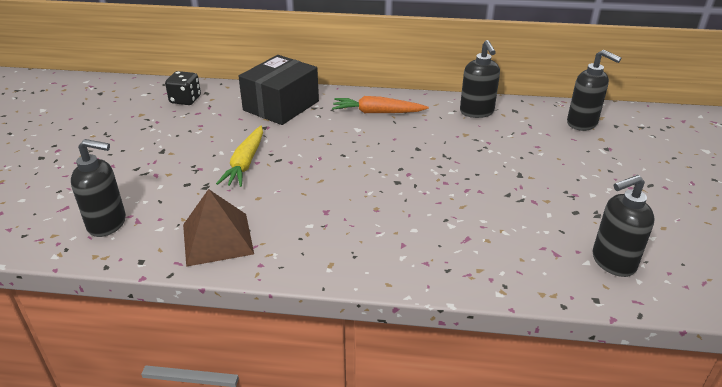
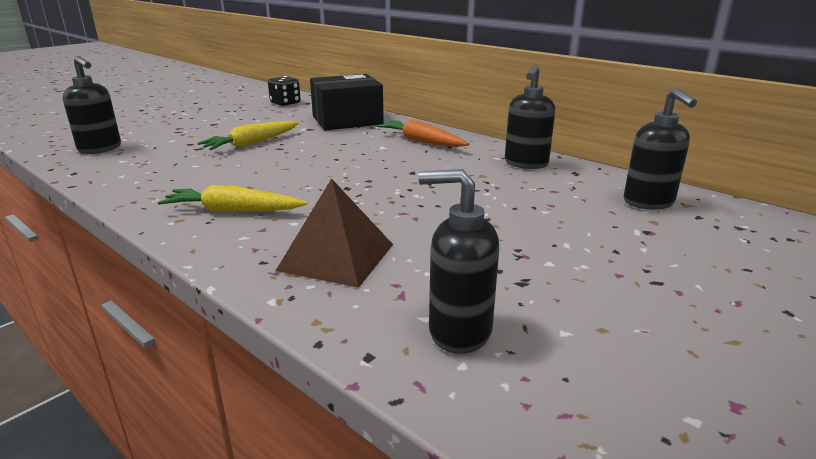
camera: 35 degrees right, 10 degrees down
(217, 239) = (141, 177): brown pyramid -> brown pyramid (336, 257)
(355, 238) = (233, 211): none -> yellow carrot

